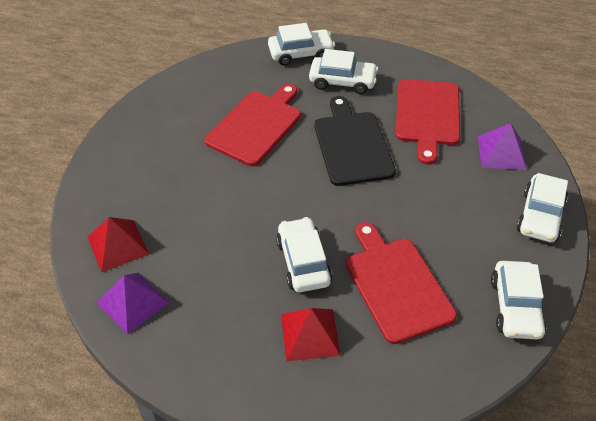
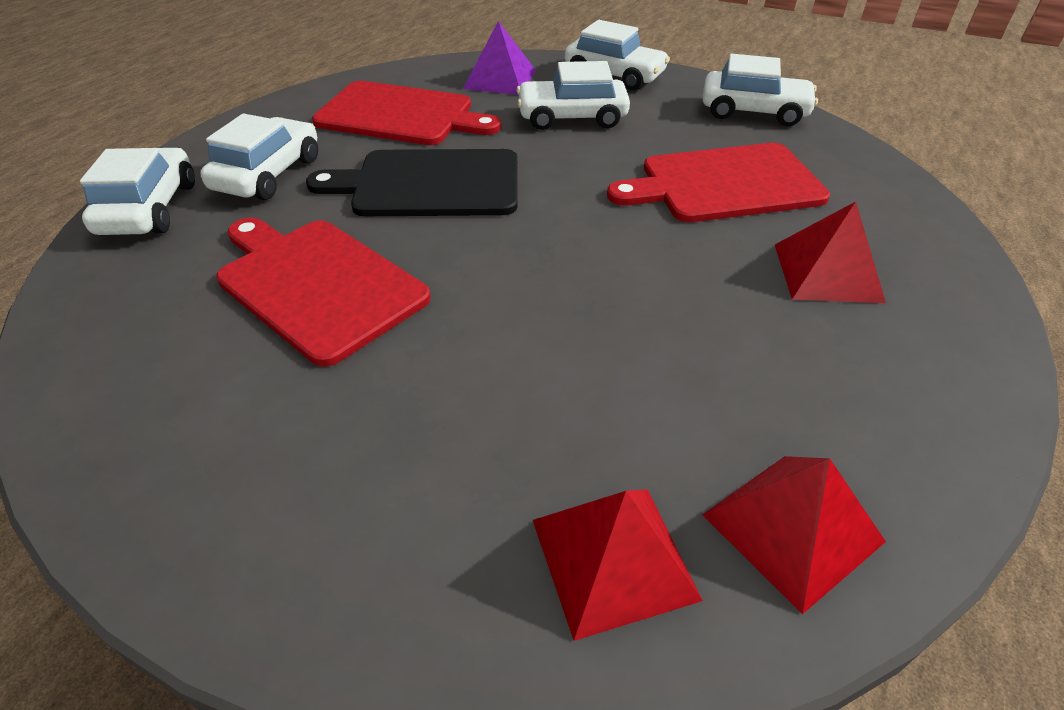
camera: 80 degrees left, 5 degrees down
(132, 302) = (792, 528): purple pyramid -> red pyramid
(303, 262) = (679, 263): white car -> white car (572, 117)

